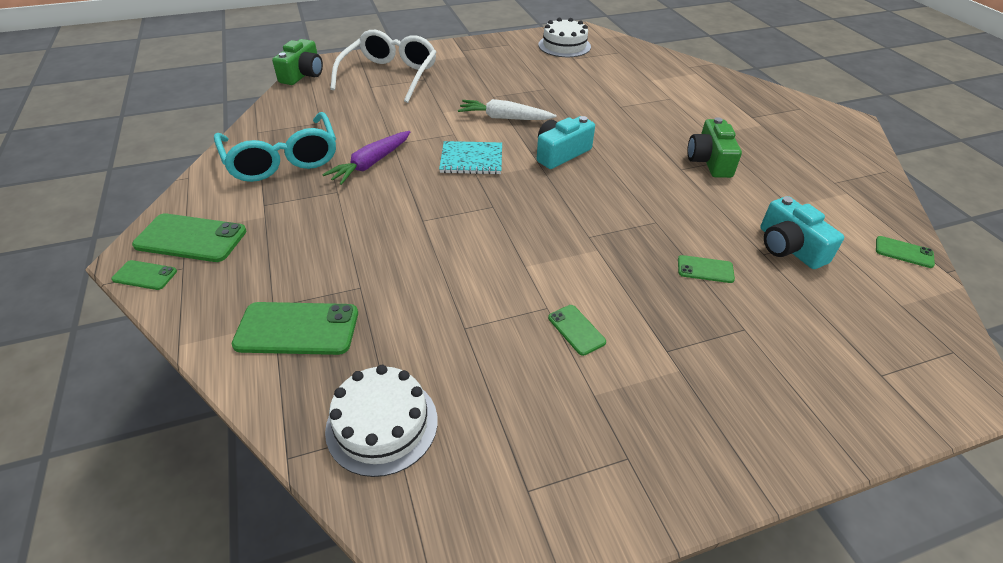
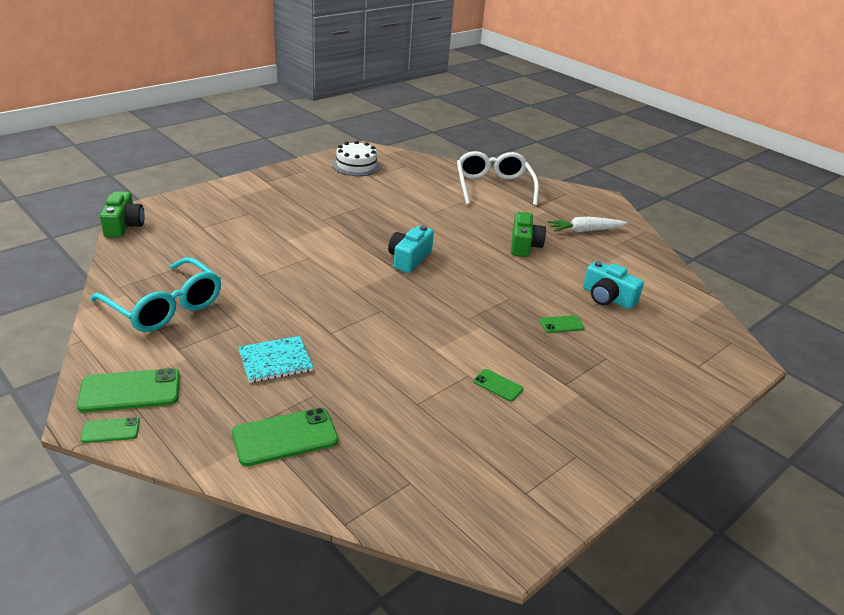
camera: 25 degrees left, 10 degrees down
(371, 164) = (252, 296): purple carrot -> none
(382, 424) = (400, 483): white cake -> none
(390, 75) = (213, 214): white glasses -> white glasses (493, 187)
(471, 160) = (339, 277): turquoise notebook -> turquoise notebook (275, 361)
(504, 118) = (344, 237): white carrot -> white carrot (585, 231)
(709, 161) = (524, 245): green camera -> green camera turned 150 degrees counterclockwise
(904, 252) = (678, 286): green phone -> none

